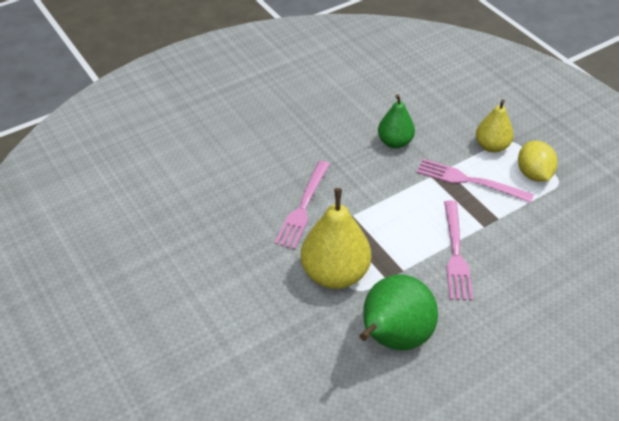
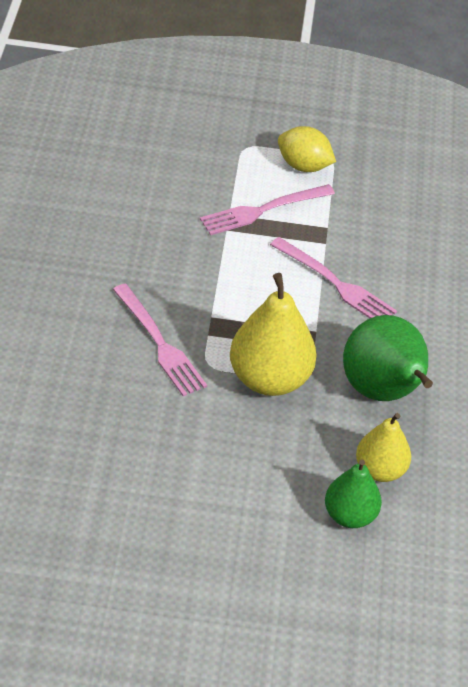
camera: 55 degrees left, 0 degrees up
(395, 142) = (153, 219): green pear -> green pear (349, 515)
(491, 146) = (238, 164): yellow pear -> yellow pear (380, 470)

